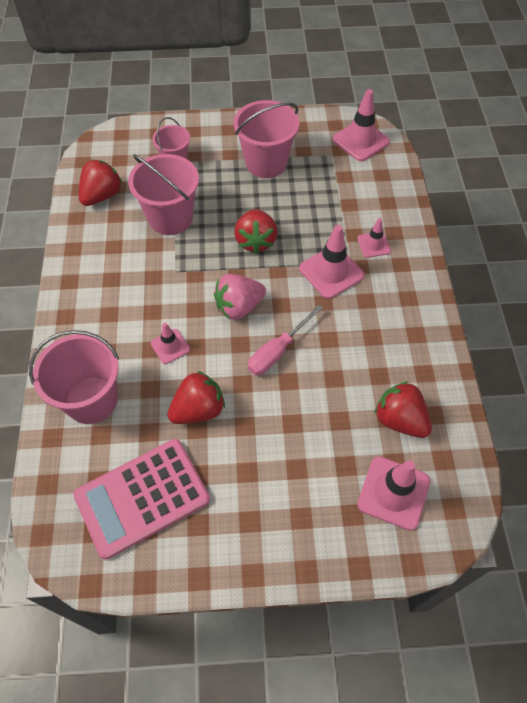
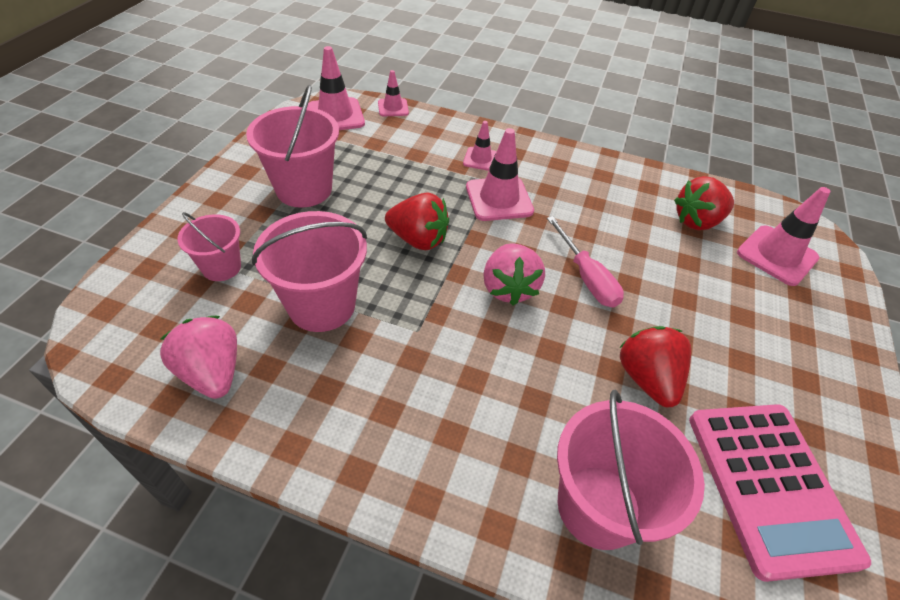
camera: 70 degrees left, 10 degrees down
(102, 196) = (212, 372): red strawberry -> pink strawberry
(170, 346) = (540, 377): pink traffic cone -> pink traffic cone (393, 108)

